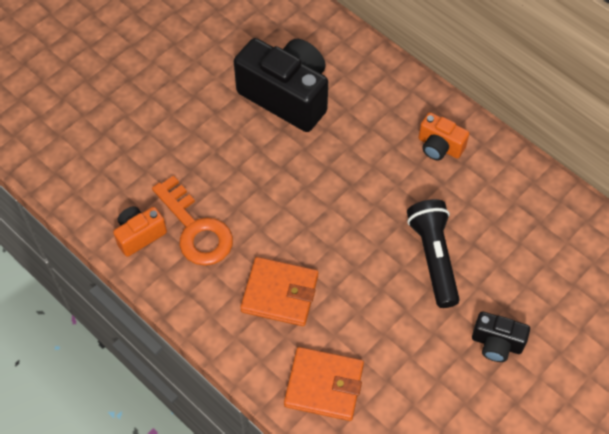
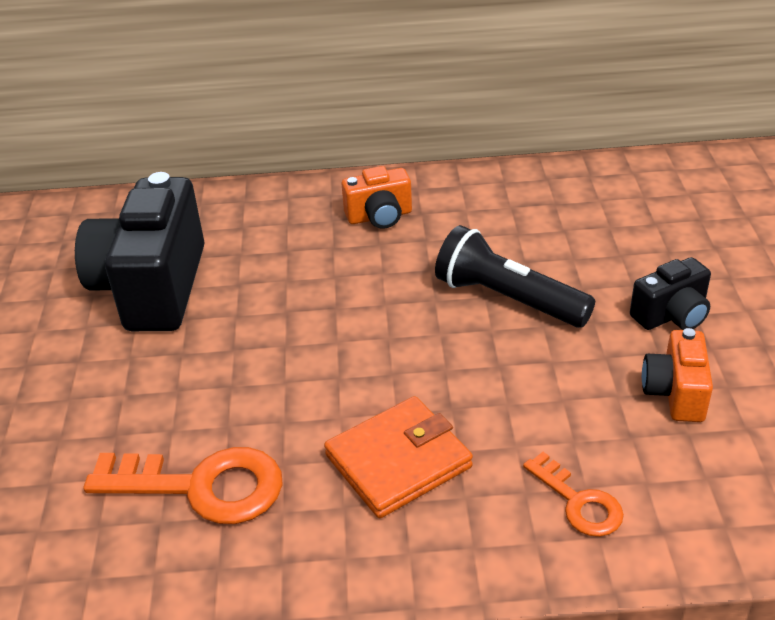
camera: 45 degrees left, 20 degrees down
(140, 235) = (128, 556): orange camera -> orange camera (675, 393)
(286, 96) = (152, 288): black camera -> black camera turned 75 degrees counterclockwise
(324, 385) = (579, 502): orange wallet -> orange key

